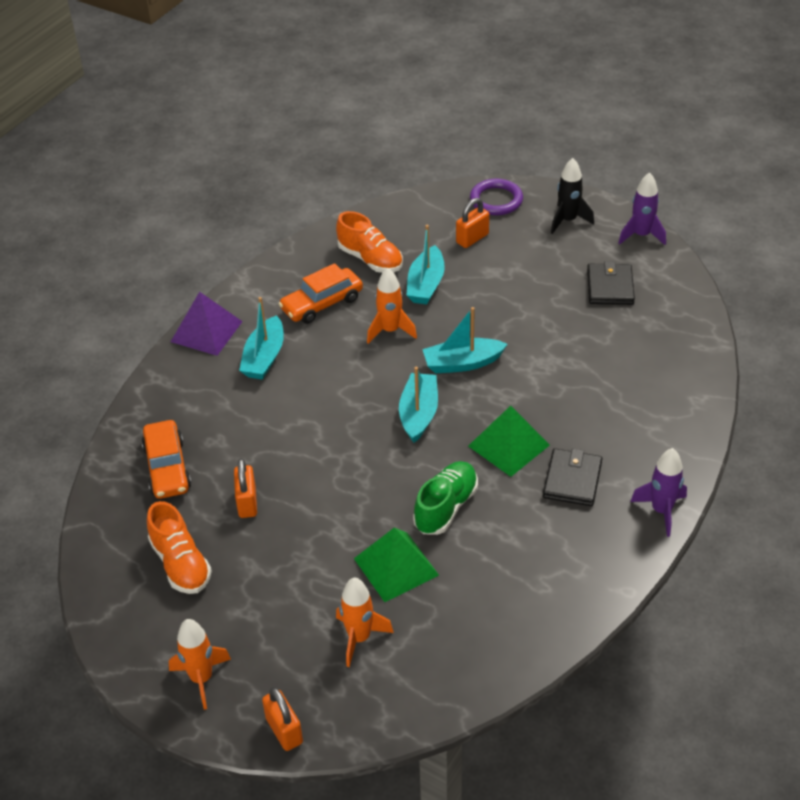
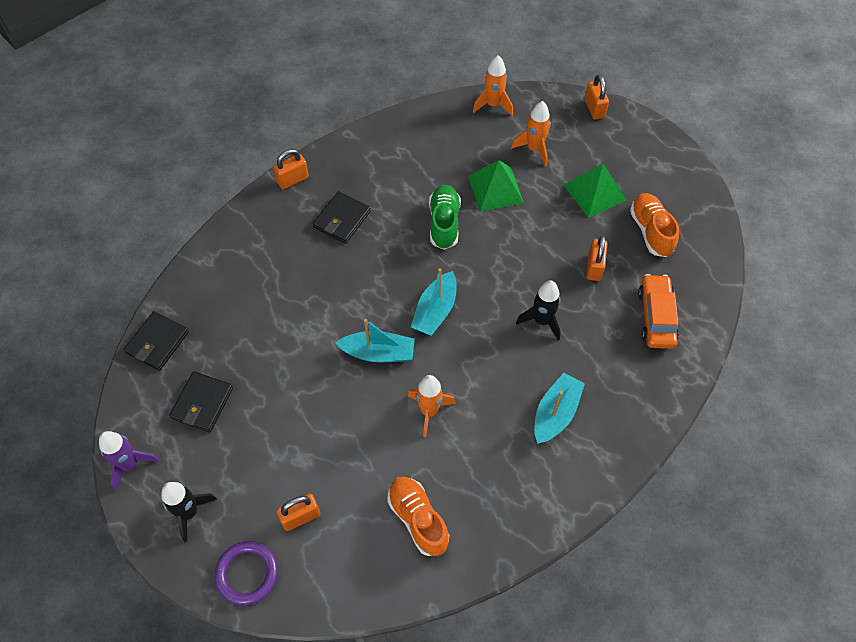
camera: 165 degrees left, 15 degrees up
(201, 678) = (642, 150): orange rocket -> orange rocket (493, 105)
(206, 331) = (607, 465): purple pyramid -> none
(297, 432) = (542, 321): none -> black rocket
(322, 304) = (485, 468): orange car -> none
(426, 284) = (374, 462): turquoise boat -> none
(446, 507) = (444, 223): green shoe -> green shoe turned 135 degrees clockwise
(508, 445) = (375, 261): green pyramid -> green pyramid (595, 192)
(661, 511) = (293, 180): purple rocket -> orange padlock
(689, 319) = (157, 342): none -> black wallet

